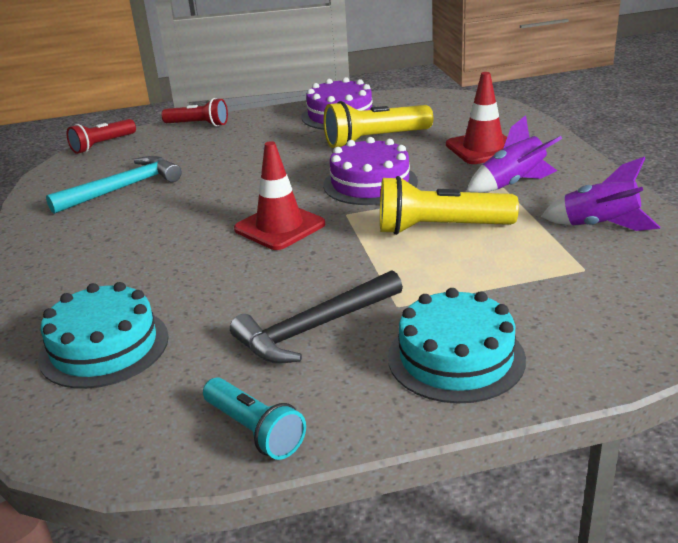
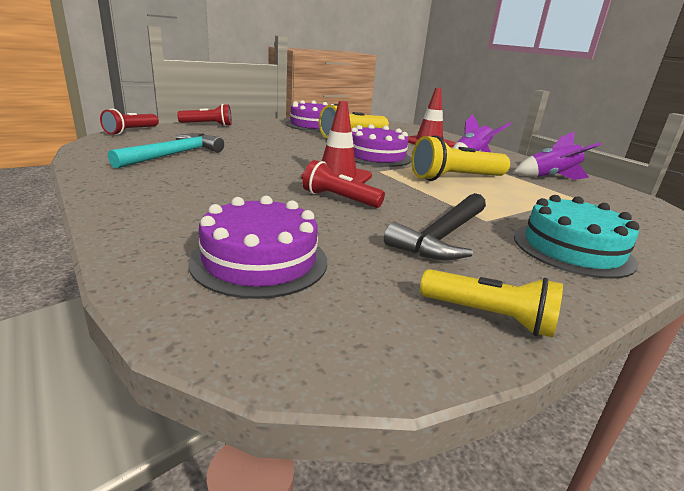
camera: 25 degrees left, 5 degrees down
(104, 347) = (260, 260): turquoise cake -> purple cake
(249, 265) = (339, 199): none -> red flashlight
(255, 430) = (489, 316): turquoise flashlight -> yellow flashlight

